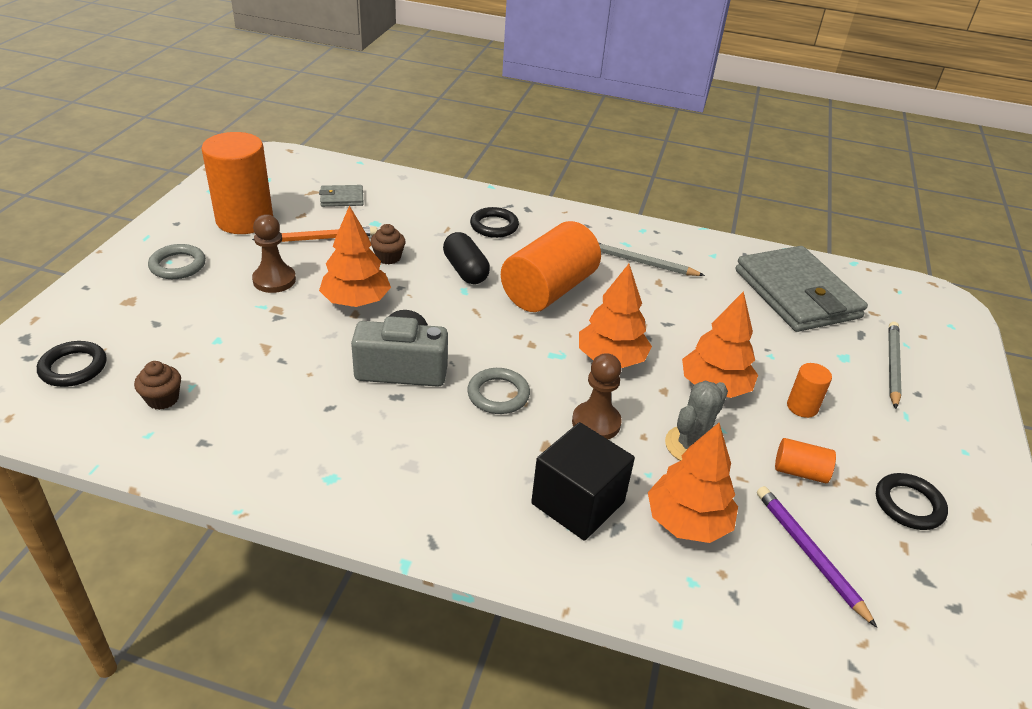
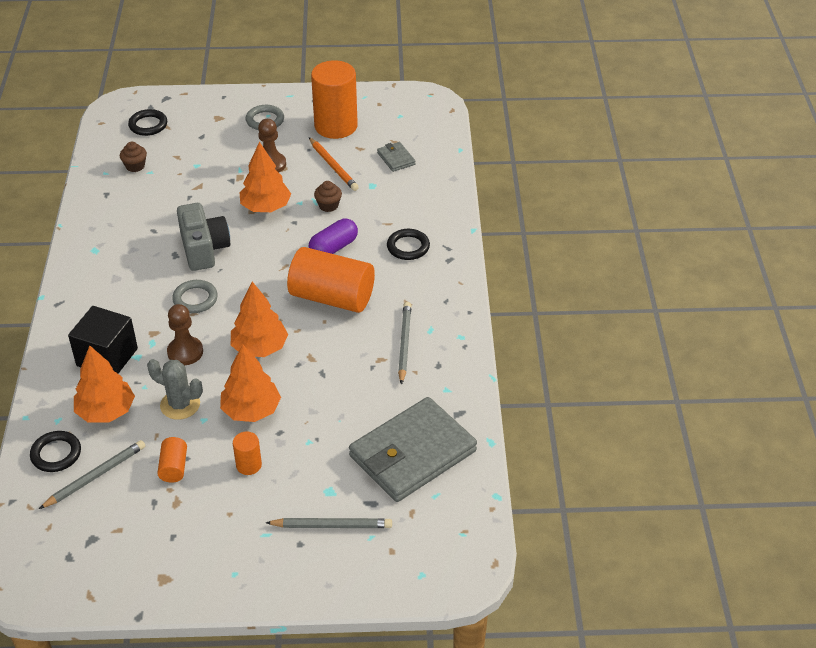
camera: 75 degrees right, 5 degrees up
(465, 270) = (333, 248): black capsule -> purple capsule
(809, 554) = (95, 476): purple pencil -> grey pencil
(908, 505) = (159, 533): black ring -> black ring (56, 454)

